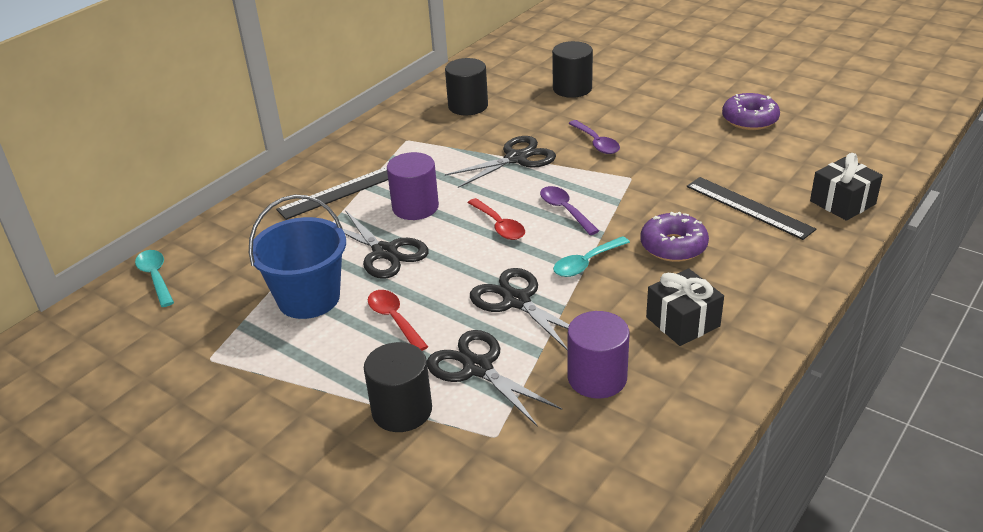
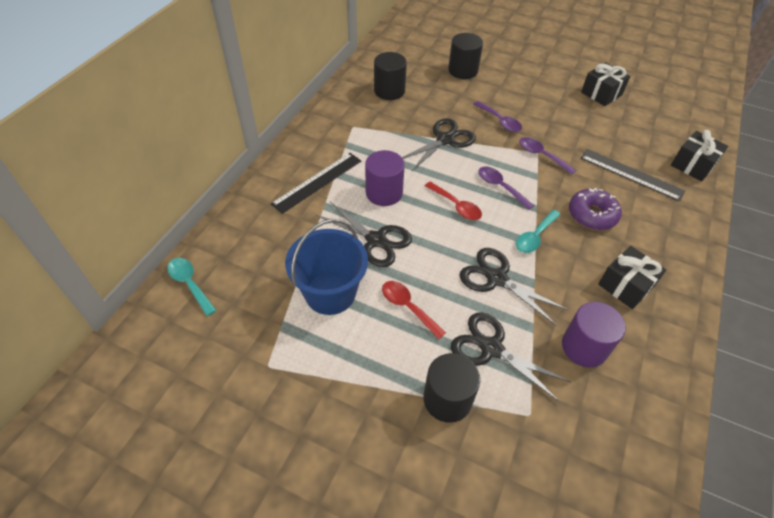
camera: 15 degrees left, 15 degrees up
(635, 181) = (541, 155): none -> purple spoon
(749, 120) = (601, 94): purple donut -> black gift

